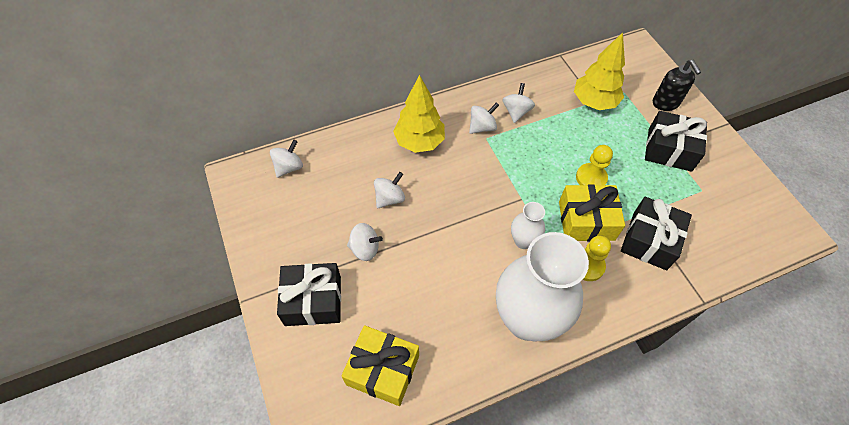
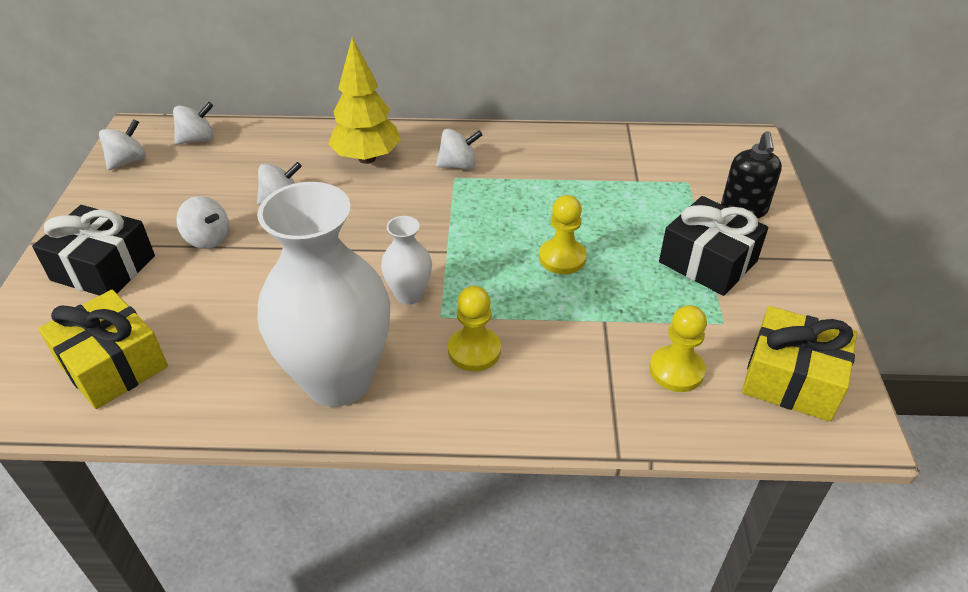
camera: 25 degrees right, 15 degrees down
(516, 112) = (517, 162): white spinning top -> white spinning top (128, 161)
(586, 220) = (515, 301): yellow gift -> yellow gift (791, 379)
(594, 102) = (634, 181): yellow tree -> none
(649, 240) = (591, 353): black gift -> none
(698, 233) = (676, 370): none -> yellow pawn

